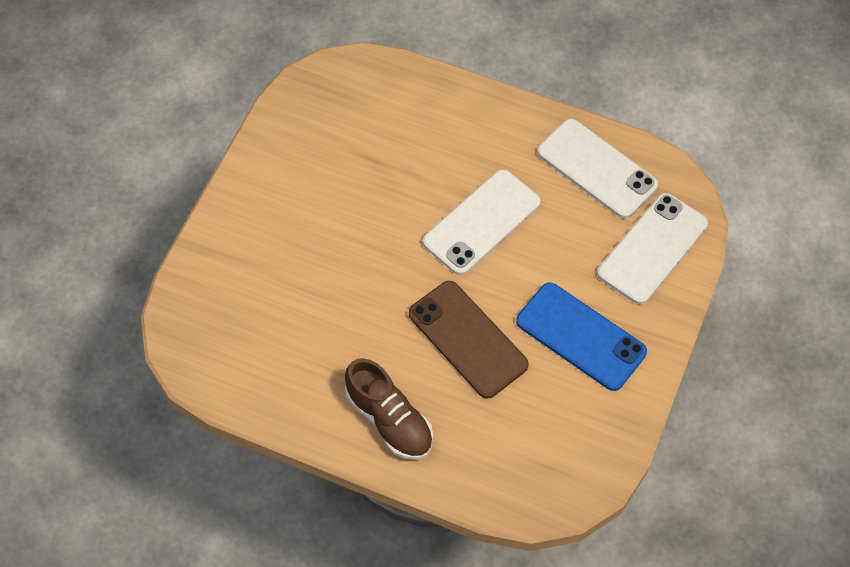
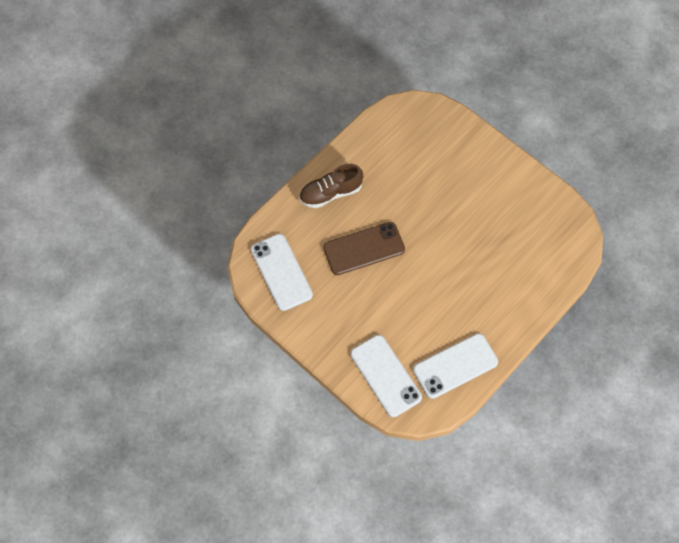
camera: 110 degrees right, 5 degrees up
(482, 222) = (439, 283): white phone -> white phone (281, 272)
(581, 336) = (342, 310): blue phone -> none

